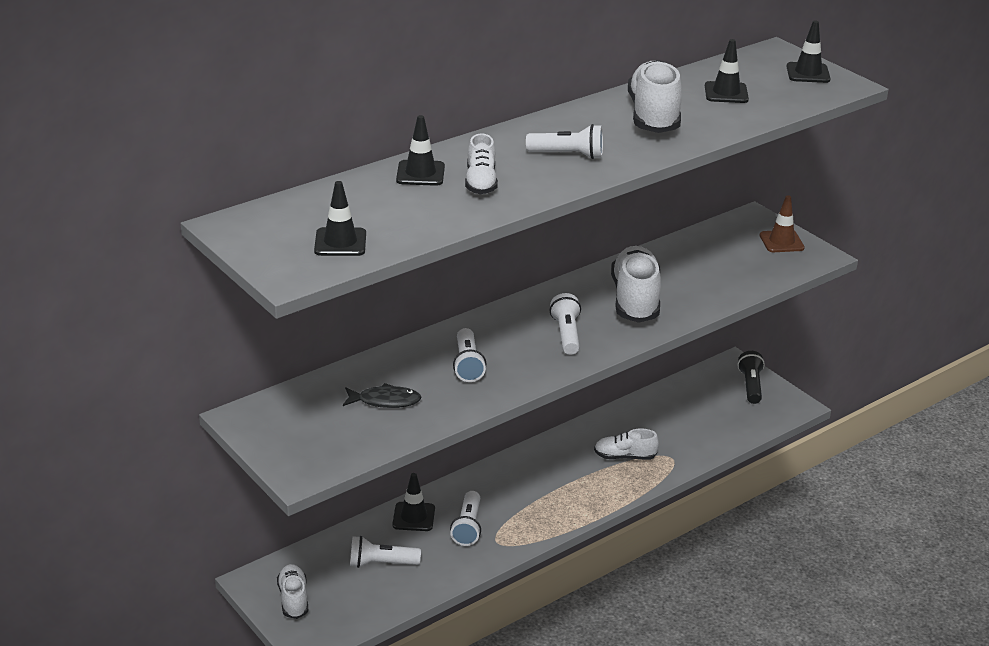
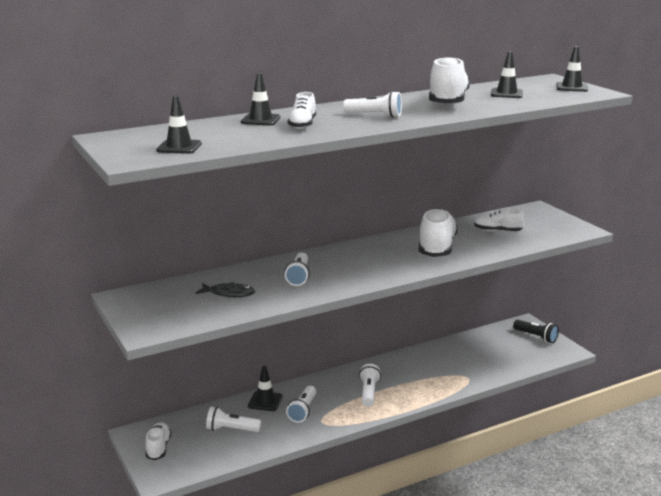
camera: 10 degrees right, 10 degrees down
(566, 334) = (379, 264): white flashlight -> white flashlight (369, 392)
(625, 457) = (432, 374): white shoe -> white shoe (497, 231)
(750, 386) = (536, 337): black flashlight -> black flashlight turned 120 degrees clockwise
(781, 242) = (555, 221): brown traffic cone -> none

